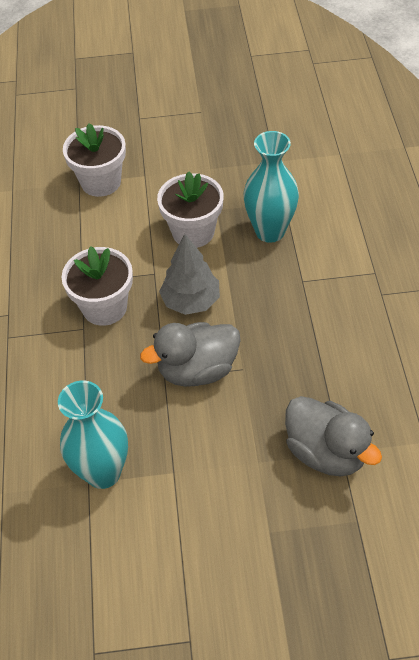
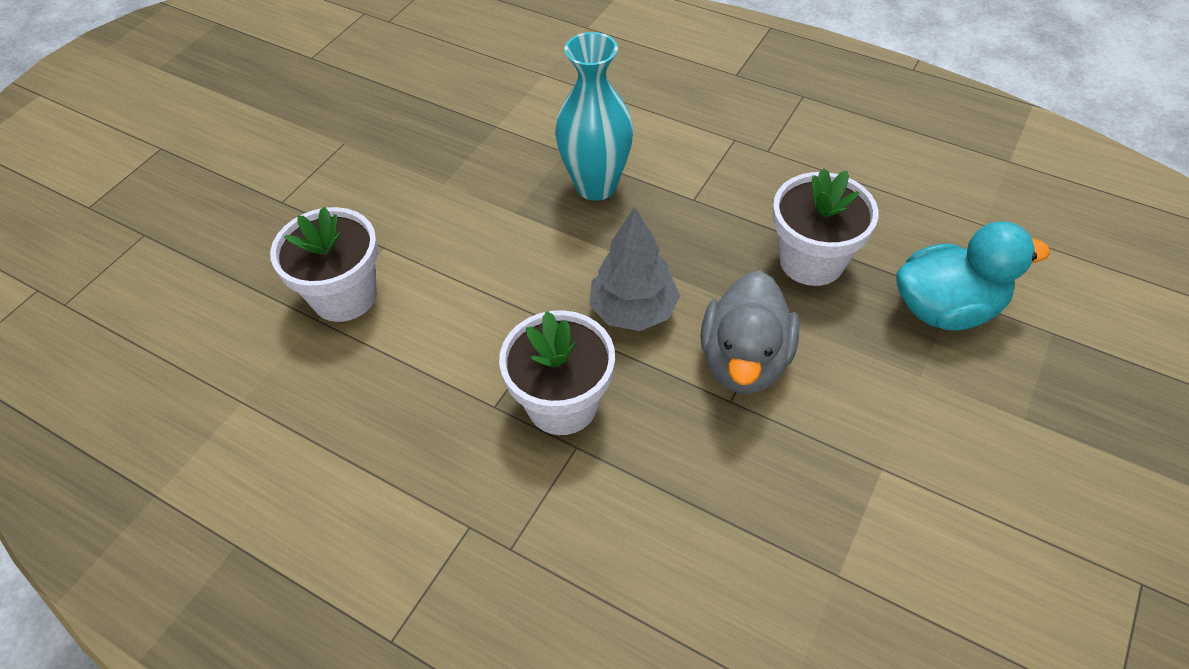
camera: 55 degrees left, 0 degrees up
(103, 472) = (833, 548): turquoise vase -> none
(193, 232) = (527, 251): white flower pot -> white flower pot (811, 261)
(326, 452) = (946, 308): grey duck -> turquoise duck

